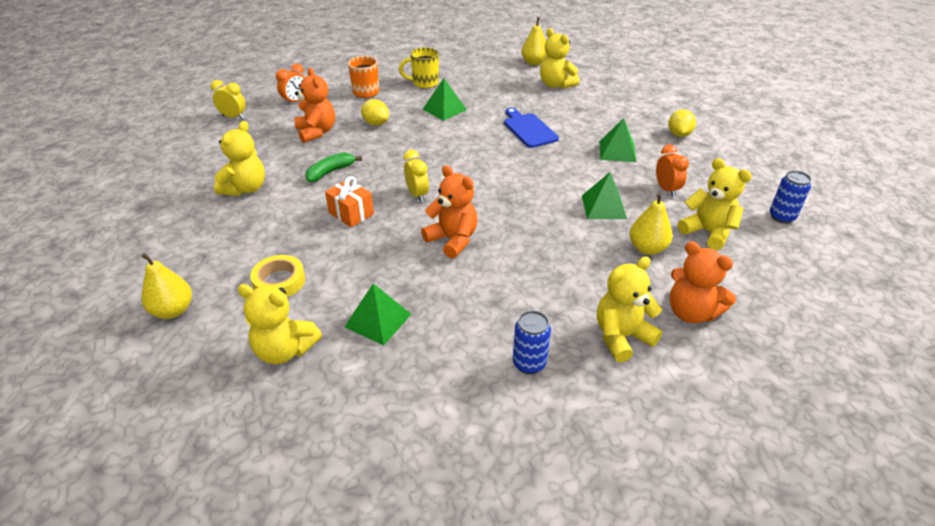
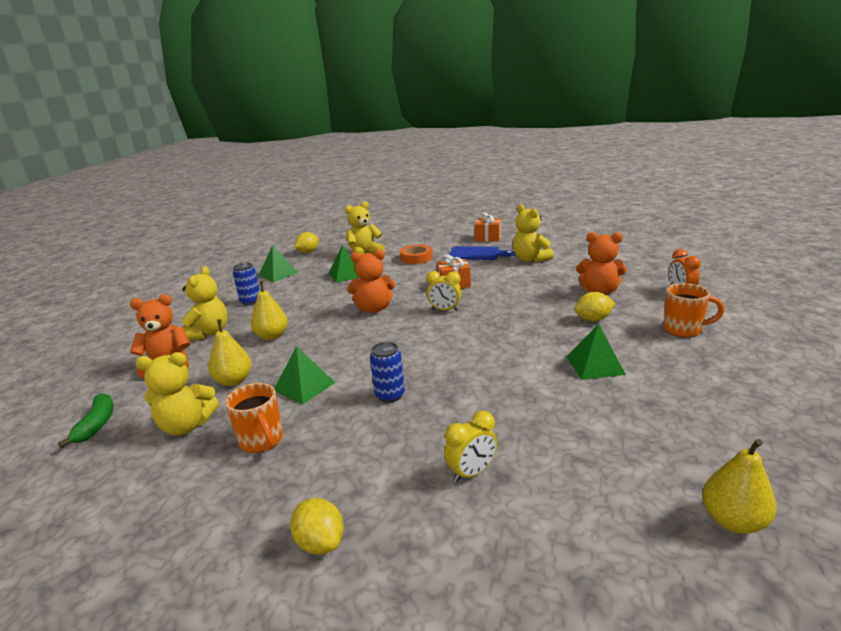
camera: 130 degrees right, 15 degrees down
(167, 248) = (488, 238): none -> orange gift
(173, 310) = (431, 237): yellow pear -> yellow pear (272, 336)
(233, 117) = (662, 265): yellow clock -> yellow clock (472, 473)
(279, 281) = (416, 258): yellow tape -> orange tape
(309, 443) = (308, 252): none -> yellow lemon
(330, 172) = (520, 286): green banana -> green banana (97, 424)
(424, 83) = (690, 373): yellow mug -> none
(528, 129) = (488, 405): blue cutting board -> blue cutting board (477, 254)
(556, 85) = (607, 498): yellow teddy bear -> none
(617, 151) = (364, 449): green pyramid -> green pyramid (278, 274)
(666, 189) = (262, 441): orange clock -> orange mug
(781, 217) = (103, 498): blue can -> blue can (390, 395)

